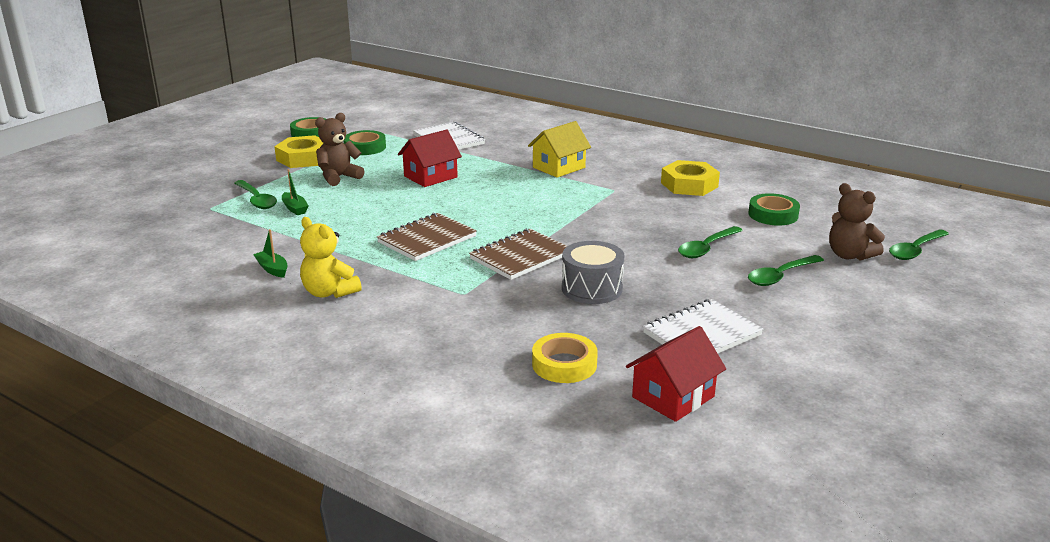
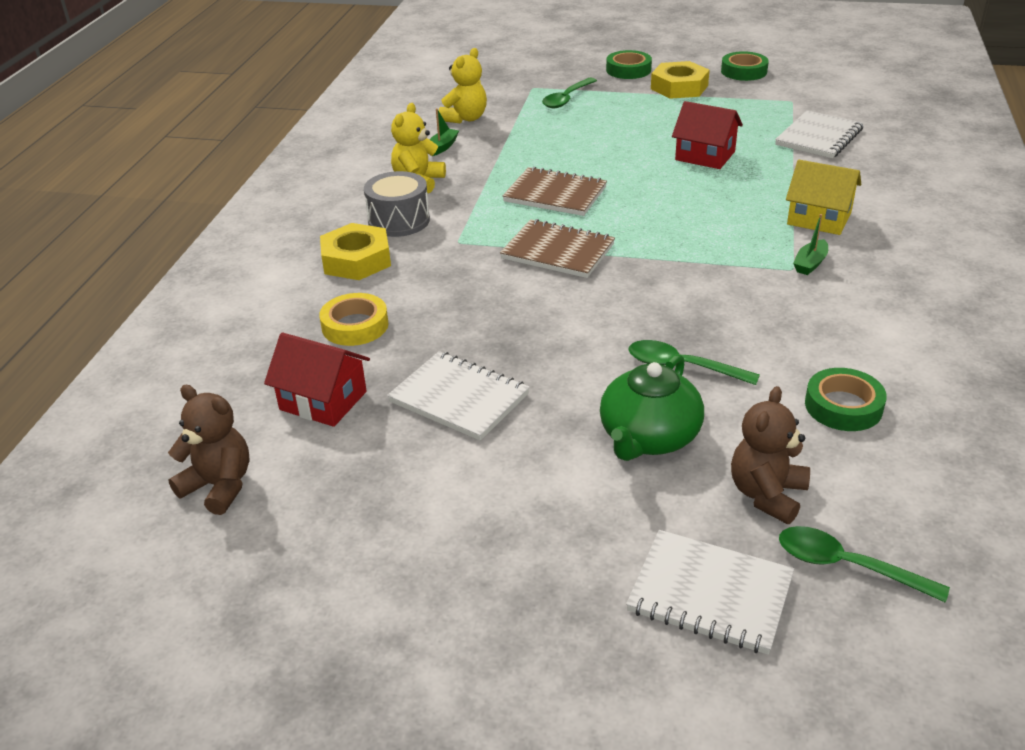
camera: 70 degrees right, 10 degrees up
(227, 248) = (465, 118): none -> yellow teddy bear
(295, 208) = (564, 119): green boat -> green boat (810, 264)
(338, 177) = (653, 115): brown teddy bear -> brown teddy bear (219, 486)
(365, 147) = (741, 104): green tape -> green tape (628, 70)
(592, 288) = (517, 308): grey drum -> grey drum (399, 221)
(689, 185) = (873, 320): yellow nut -> yellow nut (356, 260)
(780, 276) = (648, 437): green spoon -> green teapot
(935, 292) = (710, 594): none -> white notebook

